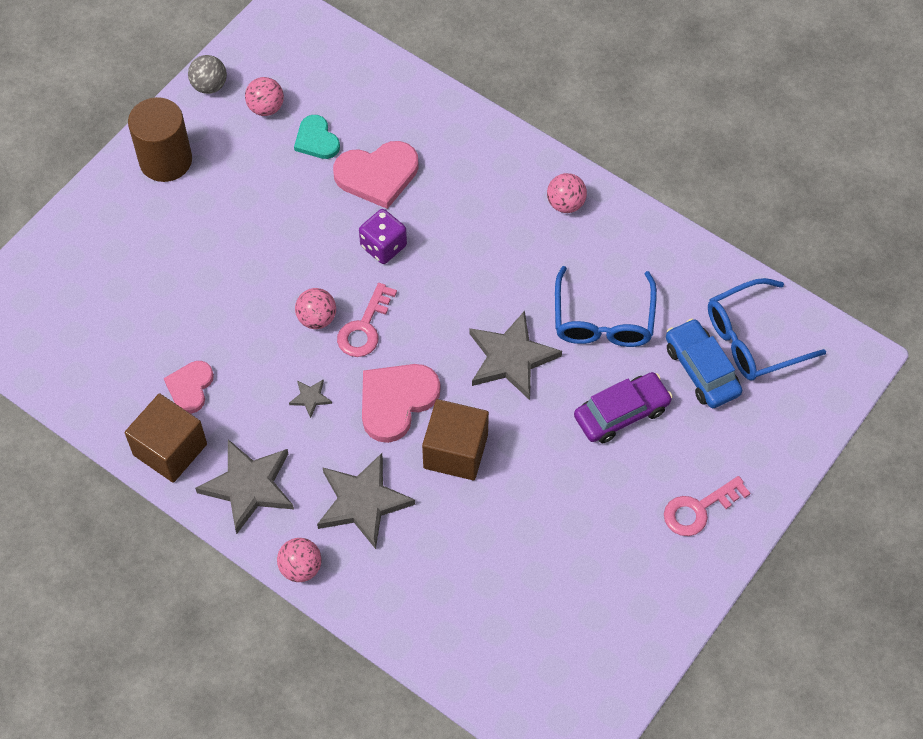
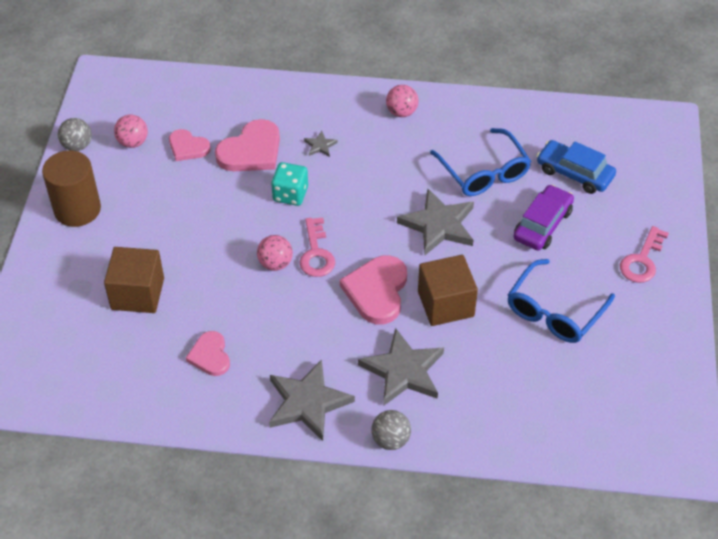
camera: 30 degrees left, 10 degrees down
(170, 449) = (225, 407): brown cube -> brown cube (137, 293)
(300, 568) = (390, 440): pink ball -> grey ball
(310, 398) = (310, 319): grey star -> grey star (320, 145)
(316, 140) = (188, 147): turquoise heart -> pink heart
(383, 246) = (290, 194): purple dice -> turquoise dice
(753, 339) = (593, 139): blue glasses -> blue glasses (555, 311)

